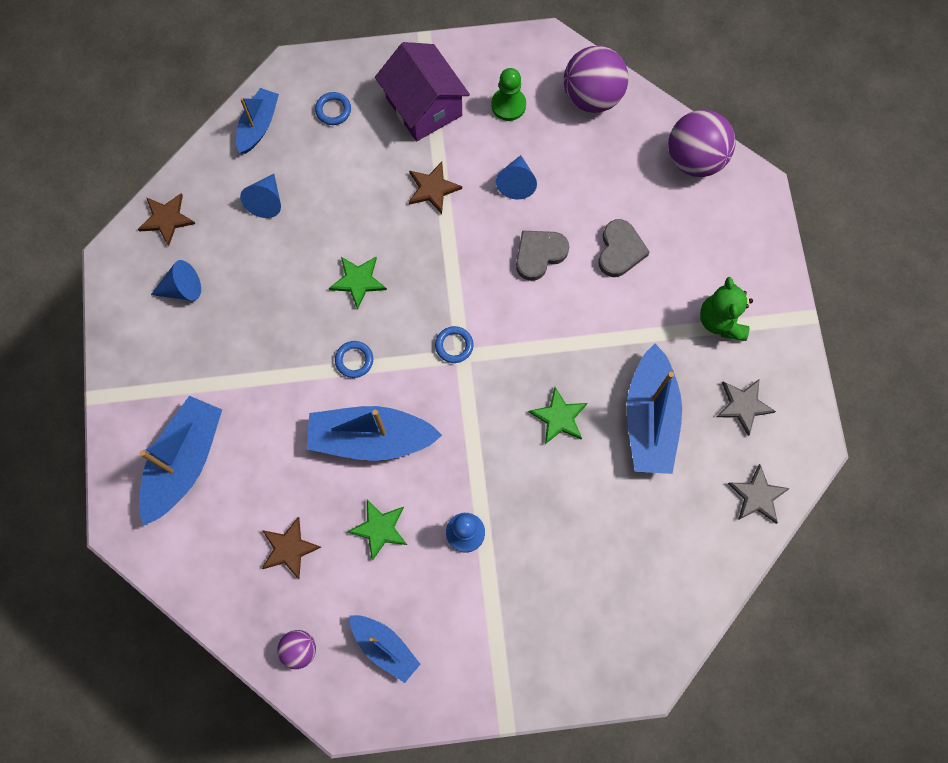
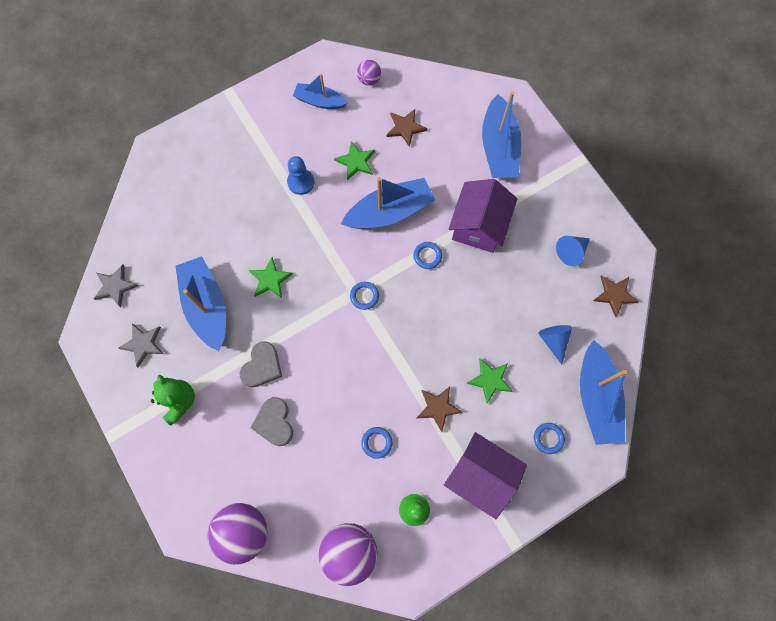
camera: 155 degrees right, 0 degrees up
(258, 126) = (596, 398): blue boat -> blue boat, size x1.64
(271, 369) = (478, 226): none -> purple house
(358, 281) = (454, 311): green star -> green star (490, 380)
(516, 183) = (377, 442): blue cone -> blue ring
(539, 254) = (334, 391): grey heart -> grey heart (262, 366)

